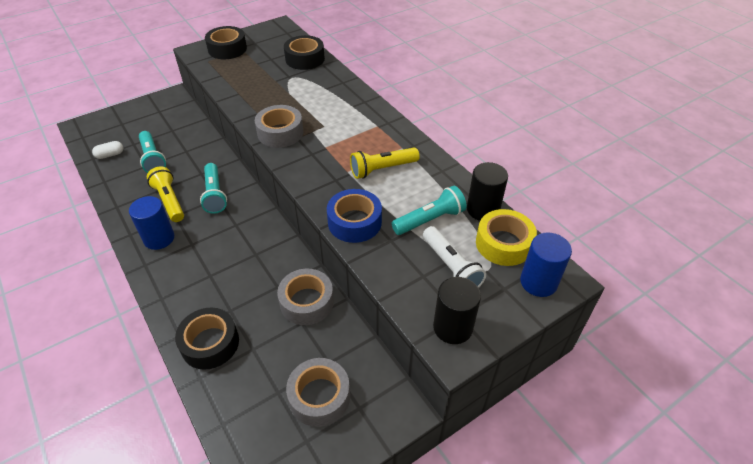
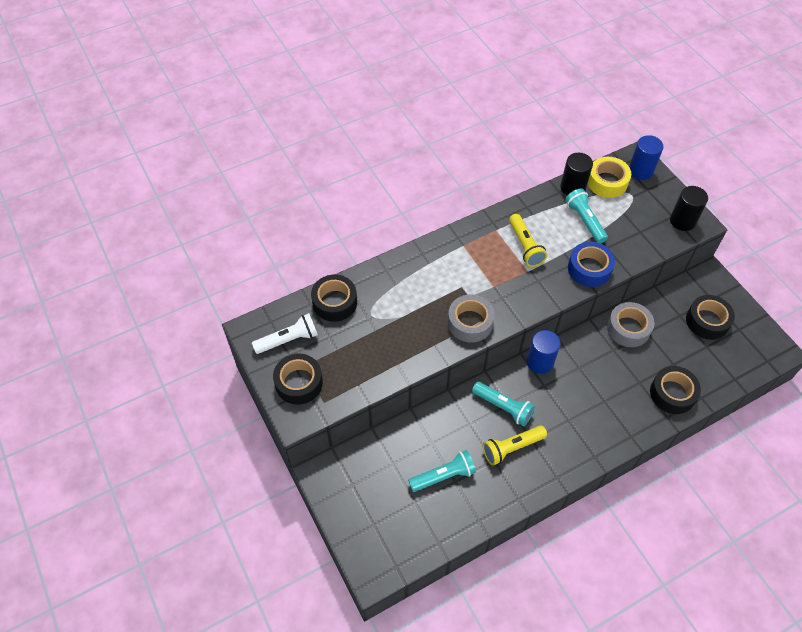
camera: 85 degrees left, 10 degrees up
(110, 155) = (434, 524): white capsule -> none
(159, 238) = (563, 449): blue cylinder -> blue cylinder (540, 362)
(214, 194) = (503, 407): turquoise flashlight -> turquoise flashlight turned 45 degrees clockwise
(319, 396) = (707, 321): grey tape -> black tape
(451, 267) = (631, 215): white flashlight -> white flashlight (288, 340)

